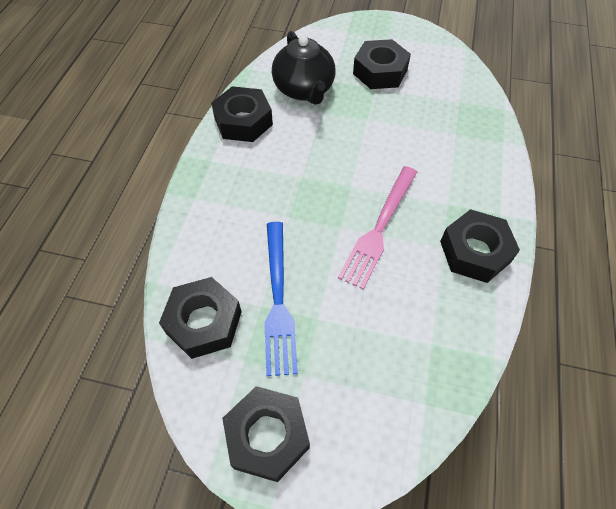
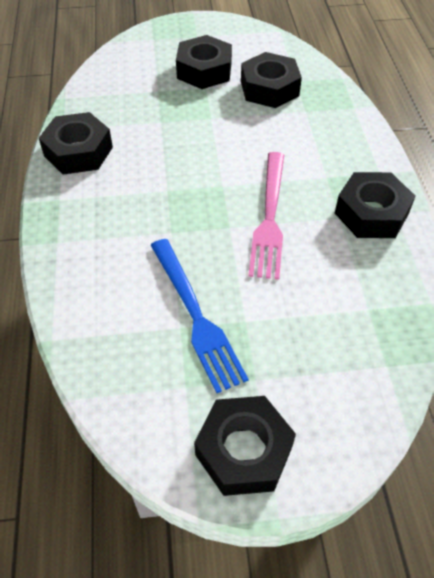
camera: 20 degrees left, 5 degrees down
(204, 322) = (124, 362): black nut -> black nut (269, 88)
(304, 90) = (132, 105): black teapot -> none

